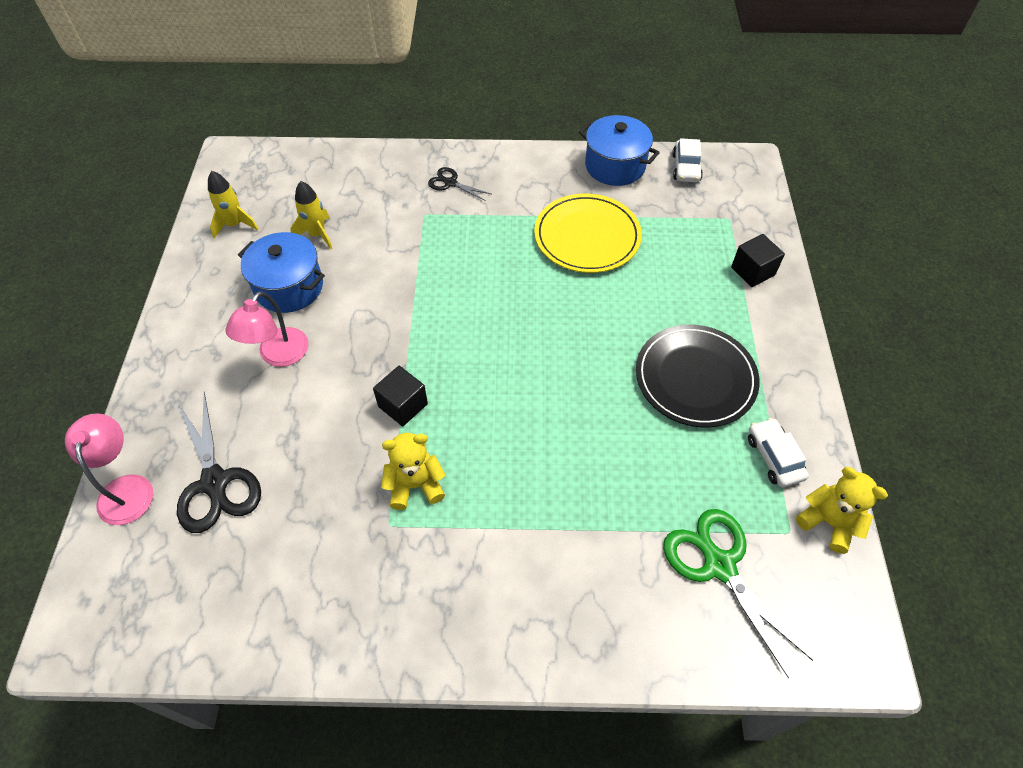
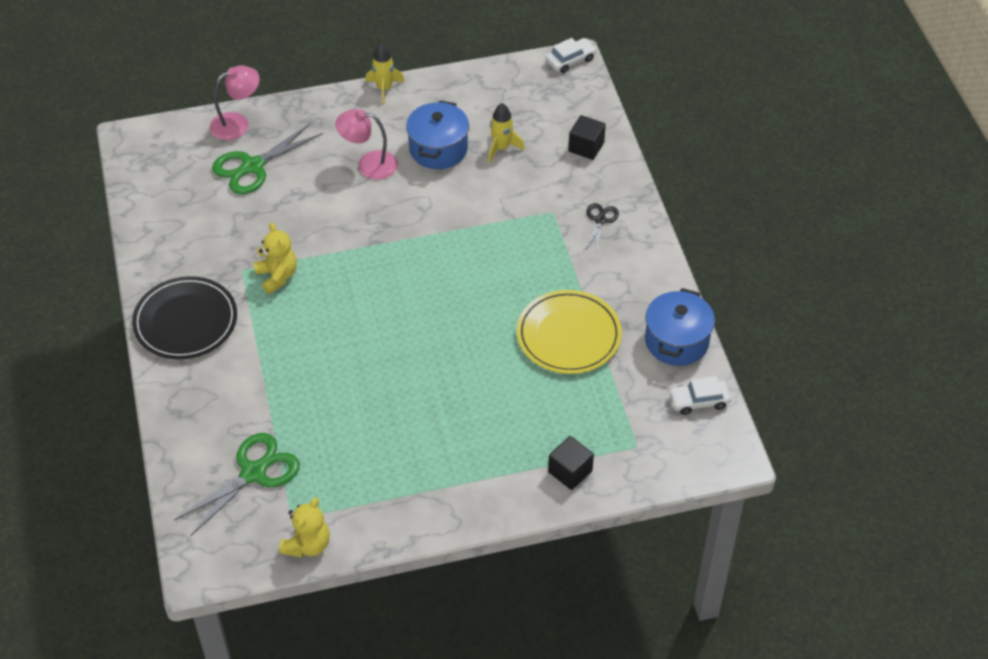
camera: 75 degrees right, 5 degrees down
(215, 482) = (253, 166): black scissors -> green scissors
(235, 225) = (493, 94): yellow rocket -> yellow rocket (384, 89)
(403, 405) = (344, 251): black cube -> black cube (586, 147)
(695, 378) = (426, 439): black plate -> black plate (185, 321)
(774, 457) = (360, 503): white car -> white car (570, 60)

